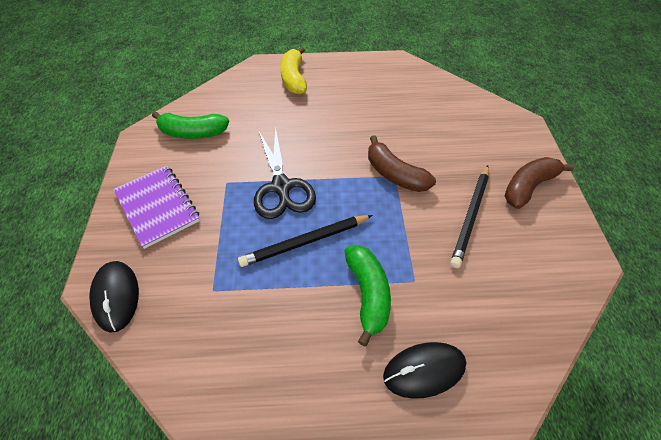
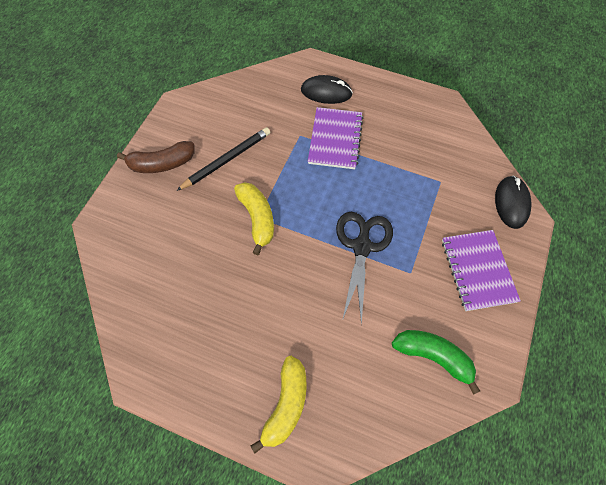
camera: 155 degrees left, 10 degrees up
(305, 242) = (361, 190): black pencil -> none
(368, 293) = (335, 139): green banana -> purple notebook
(395, 174) = (257, 218): brown banana -> yellow banana

